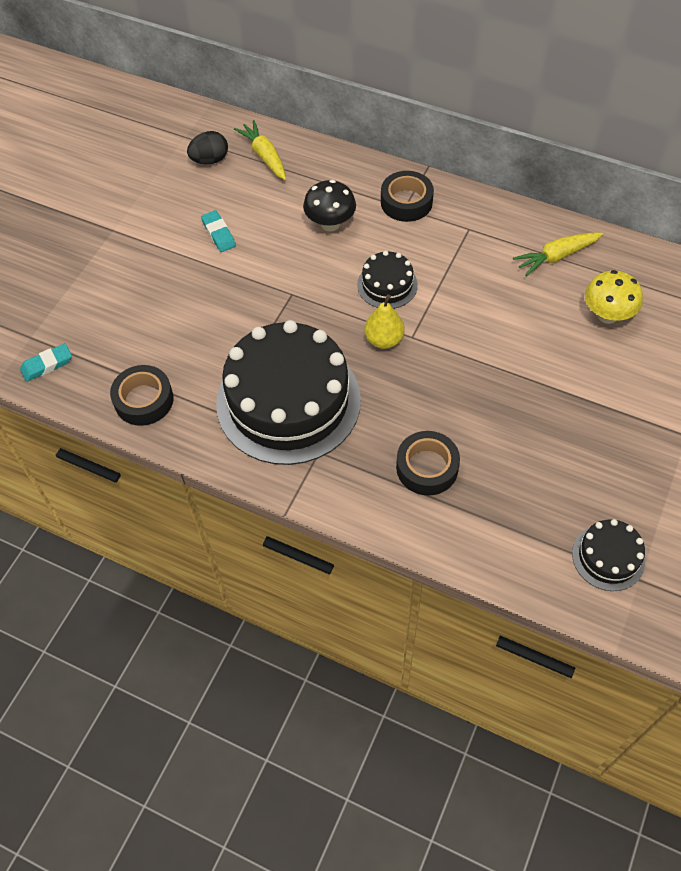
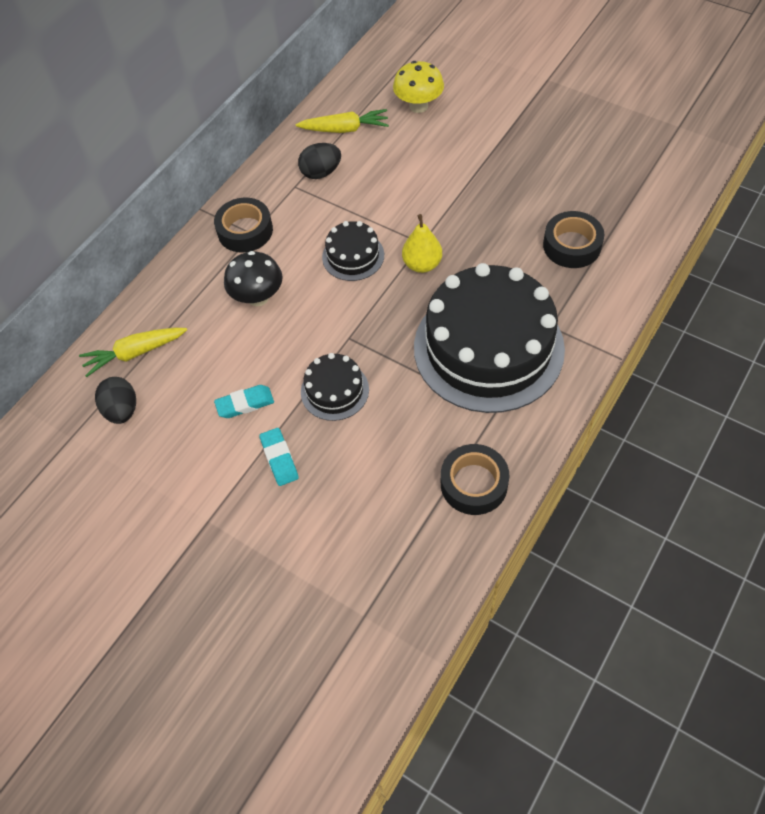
camera: 80 degrees left, 0 degrees up
(47, 365) = (411, 593): turquoise eraser -> turquoise eraser (279, 458)
(491, 246) = (321, 173): none -> black egg
(556, 256) = (345, 129): yellow carrot -> yellow carrot turned 75 degrees counterclockwise
(608, 557) = (660, 141): black cake -> black cake (334, 390)

